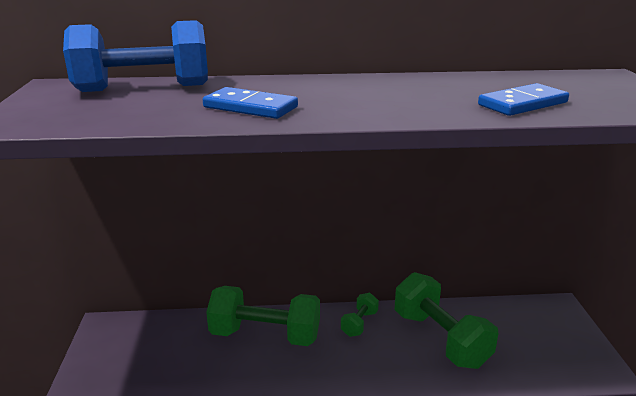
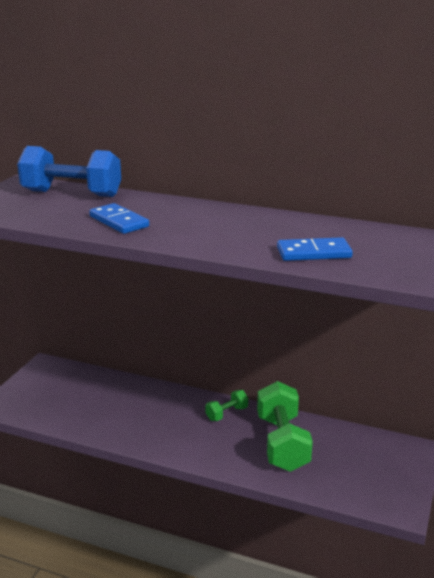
camera: 25 degrees right, 0 degrees up
(265, 335) = (149, 402): green dumbbell -> none

